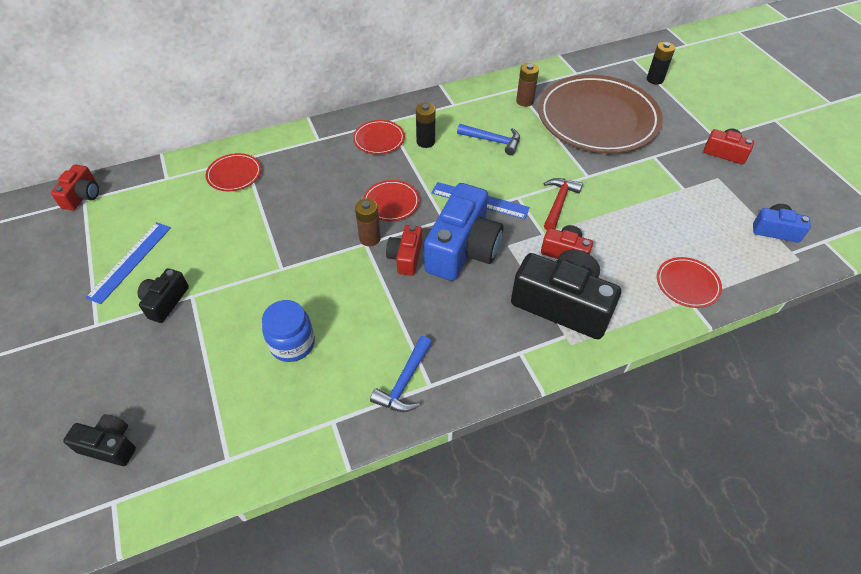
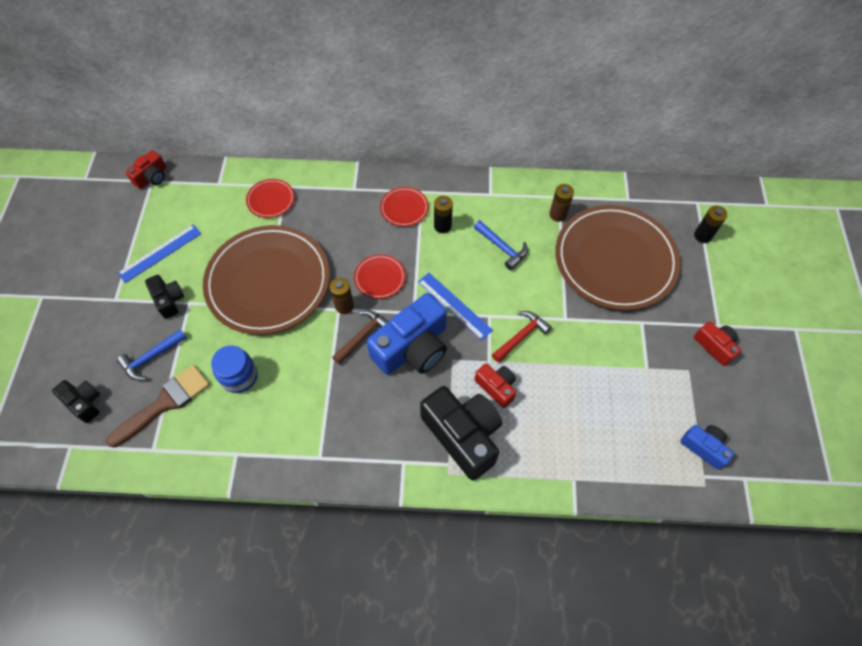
camera: 25 degrees right, 10 degrees up
(165, 301) = (169, 300): black camera -> black camera turned 105 degrees clockwise
(216, 405) = (165, 403): none -> brown brush
(274, 245) = (268, 282): none -> brown plate
(404, 382) = (302, 446): blue hammer -> blue hammer (151, 358)
(406, 257) = (363, 336): red camera -> brown hammer
(687, 284) = (583, 464): red plate -> none

